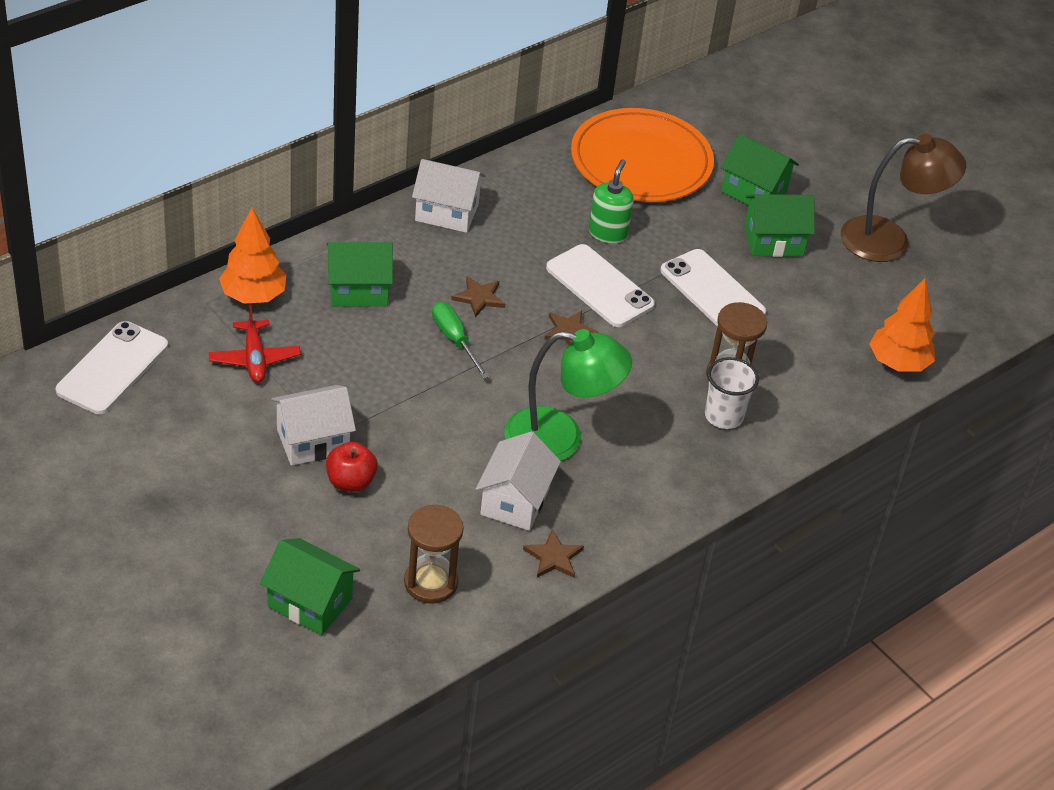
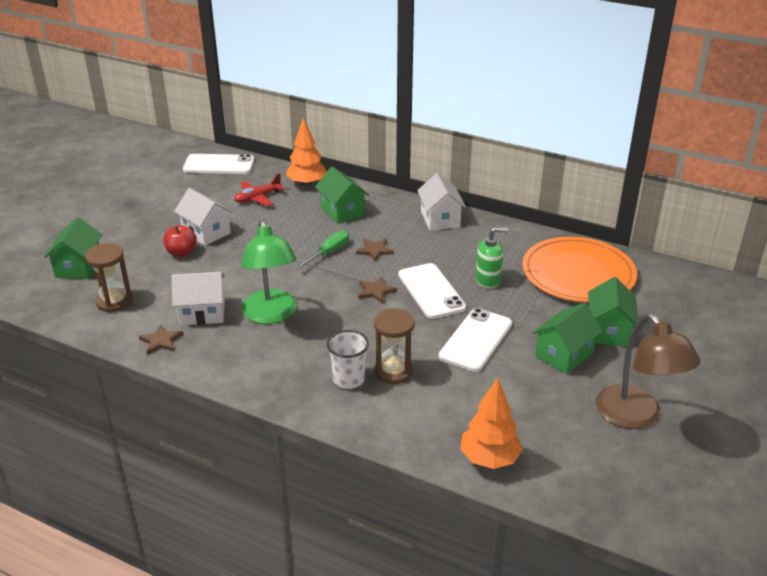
camera: 70 degrees right, 10 degrees down
(599, 286) = (431, 291): white phone -> white phone turned 45 degrees counterclockwise
(773, 241) = (564, 354): green house -> green house turned 75 degrees clockwise

